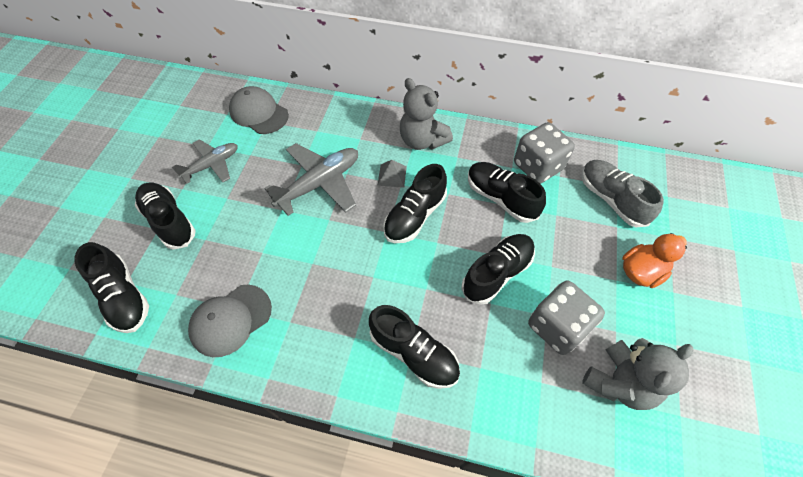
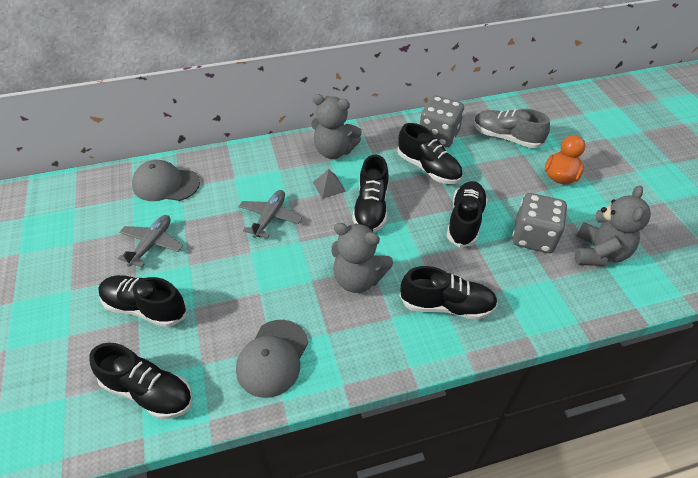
camera: 30 degrees left, 10 degrees down
(319, 183) = (270, 217): grey plane -> grey plane, size x0.65
(352, 282) = (358, 279): none -> grey teddy bear
(501, 198) = (428, 168): black shoe -> black shoe turned 150 degrees counterclockwise

